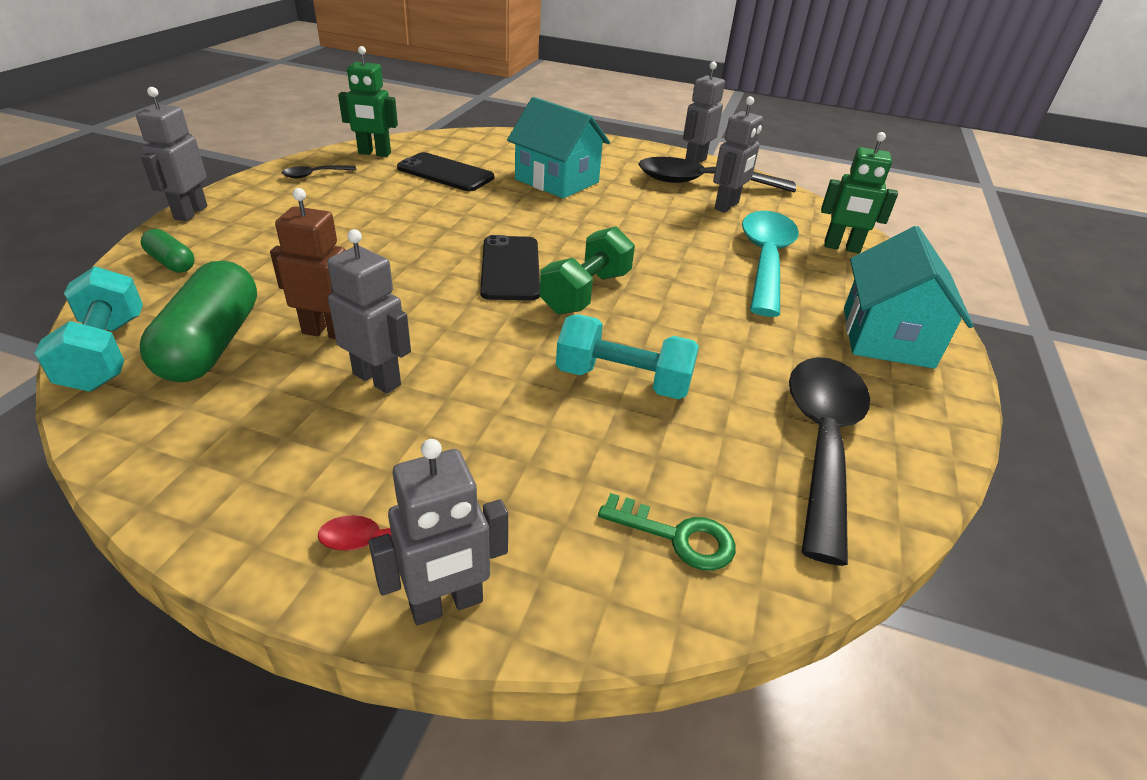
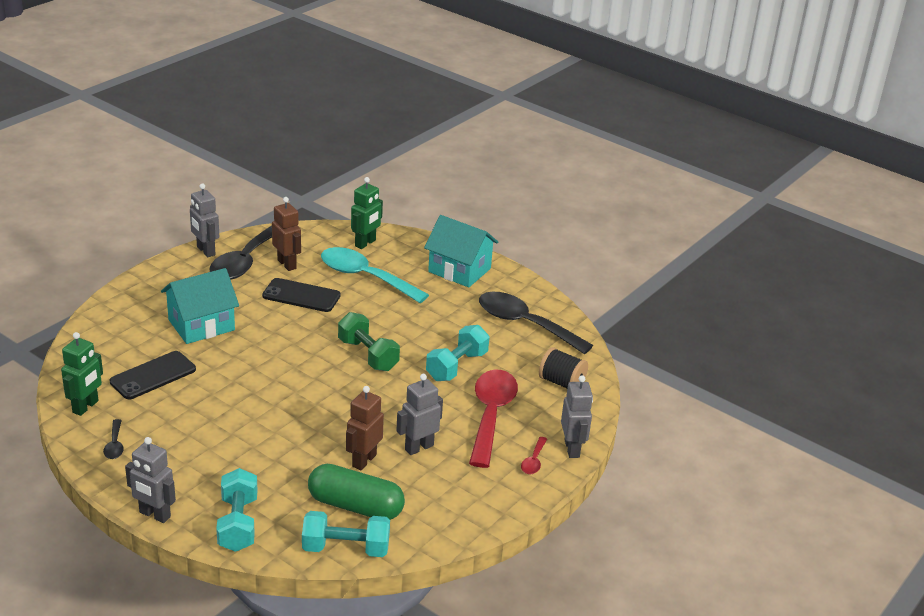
camera: 70 degrees left, 5 degrees down
(171, 262) = (238, 524): green capsule -> turquoise dumbbell
(505, 448) = (491, 415): none -> red spoon
(510, 268) = (324, 377): black phone -> black phone (301, 296)
(677, 536) = (561, 382): green key -> black spool
(727, 206) = (287, 264): grey robot -> brown robot

